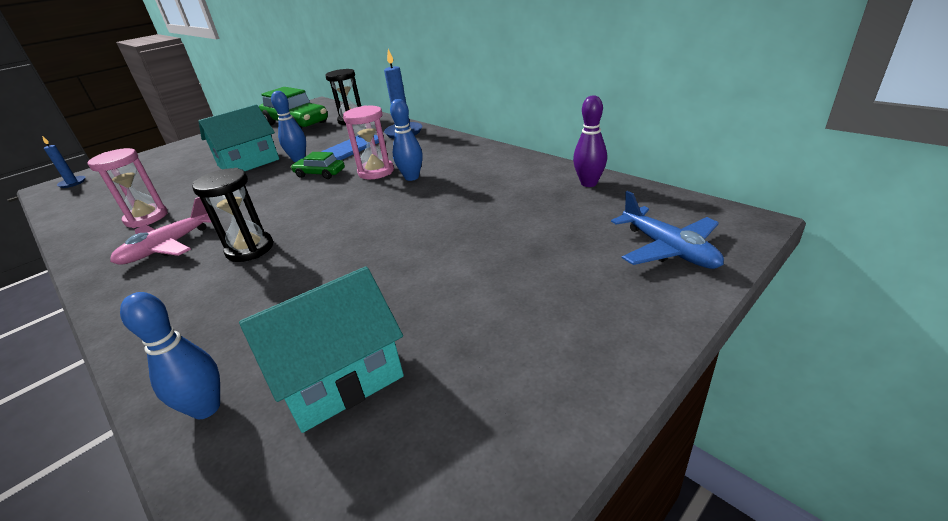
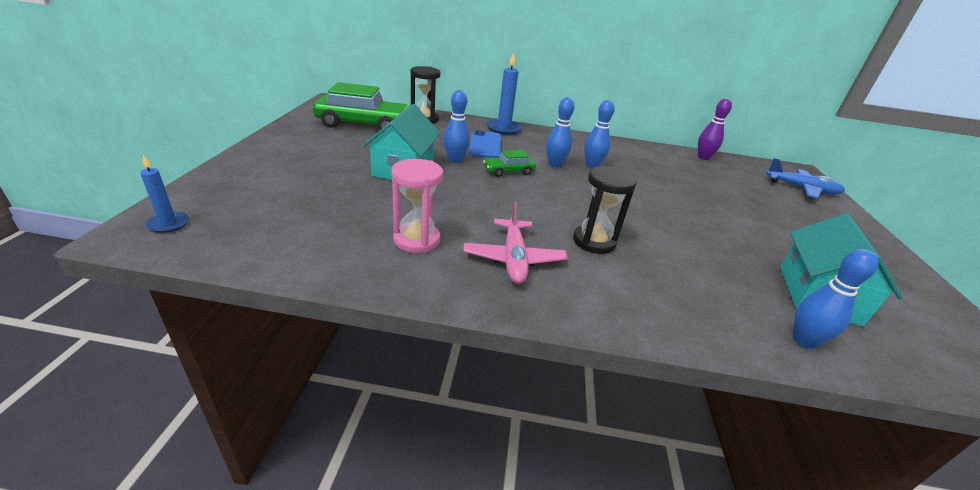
camera: 45 degrees left, 0 degrees up
(376, 172) = (554, 164): pink hourglass -> blue bowling pin

